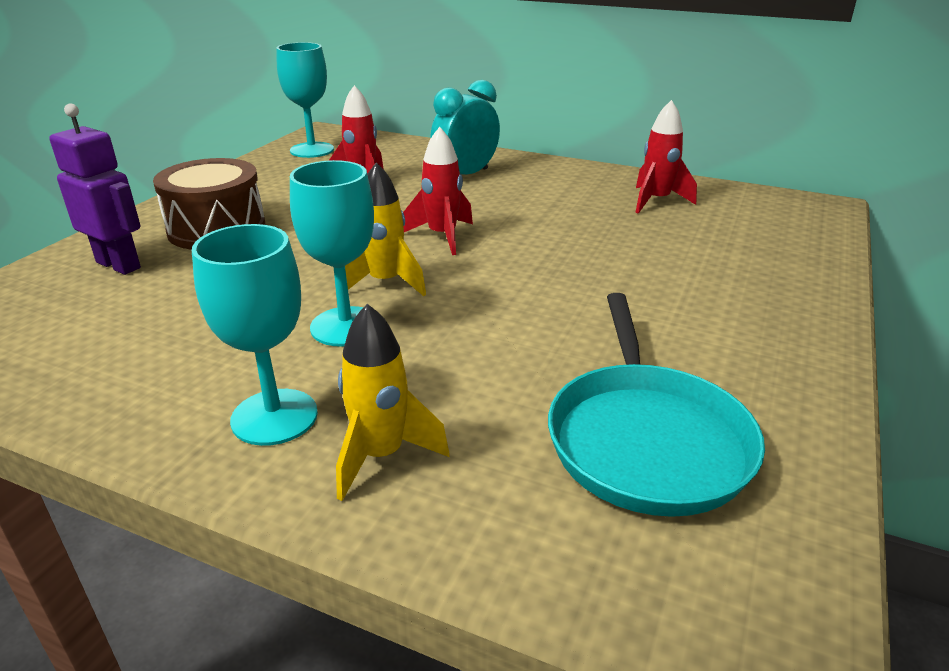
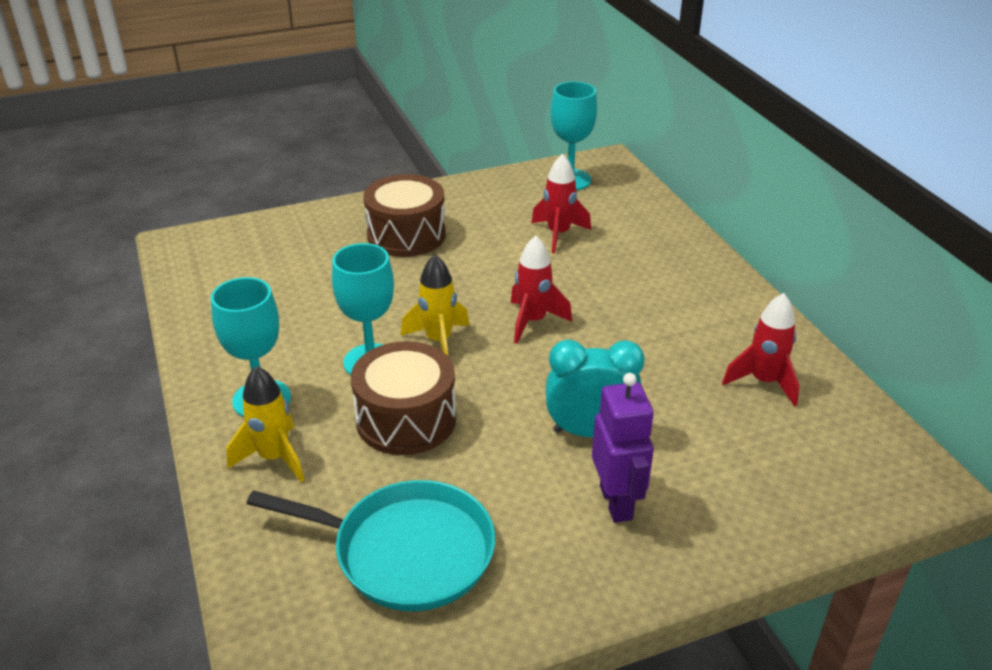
camera: 45 degrees right, 5 degrees up
(119, 265) = (321, 239): purple robot -> purple robot (616, 502)
(459, 348) = (406, 419): none -> brown drum
(465, 175) = (647, 266): turquoise clock -> turquoise clock (590, 431)
(647, 440) = (407, 551): turquoise pan -> turquoise pan turned 120 degrees counterclockwise

